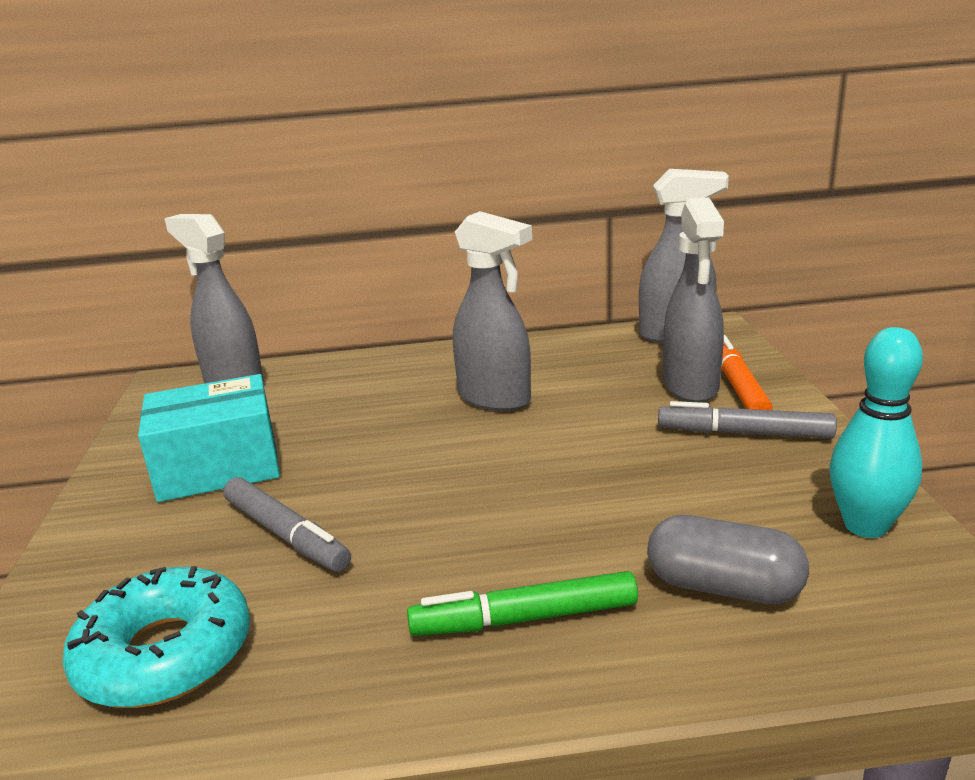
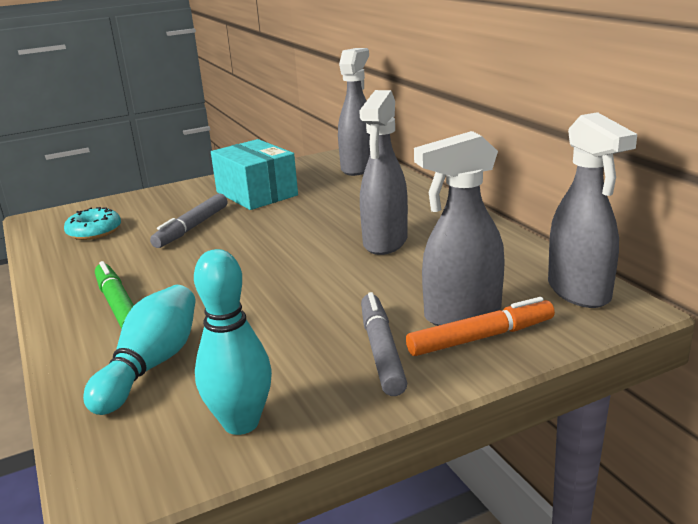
camera: 70 degrees right, 0 degrees up
(165, 654) = (94, 231): turquoise donut -> turquoise donut, size x0.66
(723, 587) = (151, 365): grey capsule -> turquoise bowling pin

